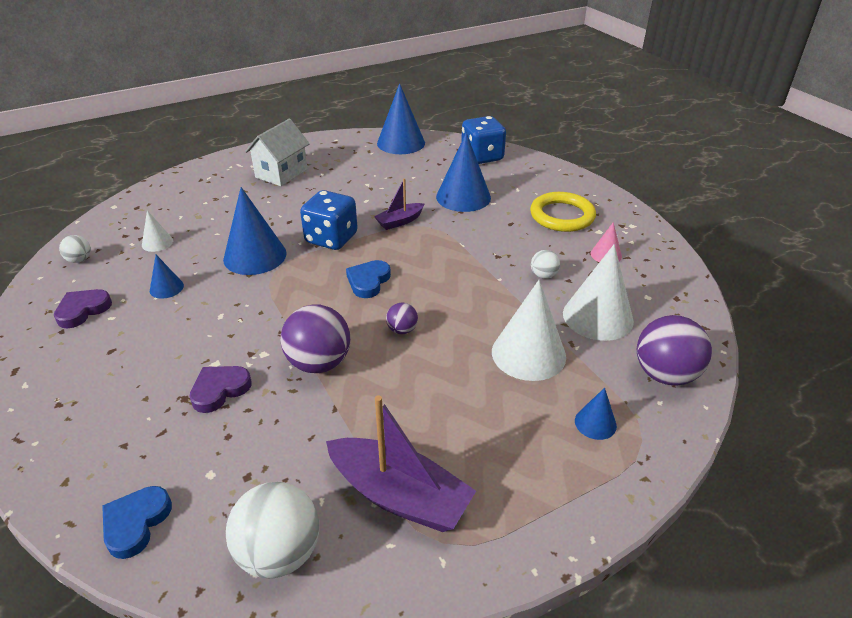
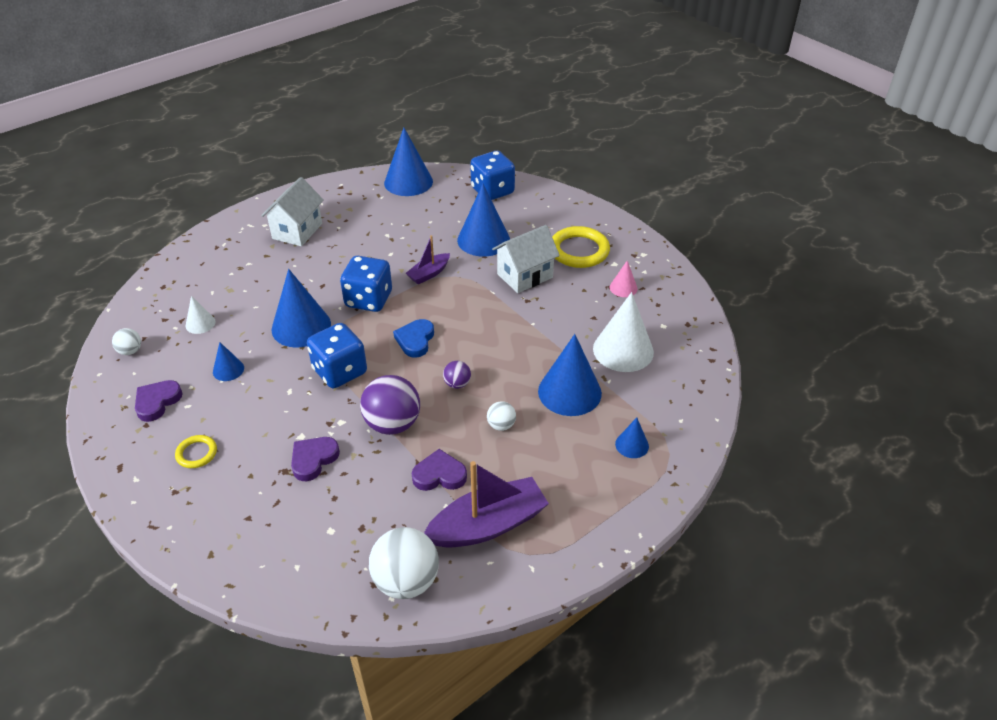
camera: 10 degrees left, 5 degrees up
(99, 367) = (196, 453): none -> yellow ring
(136, 523) = (284, 577): blue heart -> none
(279, 303) = (340, 371): none -> blue dice
(356, 427) = (439, 475): none -> purple heart
(399, 496) = (488, 525): purple boat -> purple boat turned 45 degrees counterclockwise
(500, 233) = (525, 276): none -> white house
(528, 354) = (569, 392): white cone -> blue cone
(543, 275) = (571, 315): white ball -> white ball (501, 425)
(665, 374) = (683, 396): purple ball -> none

